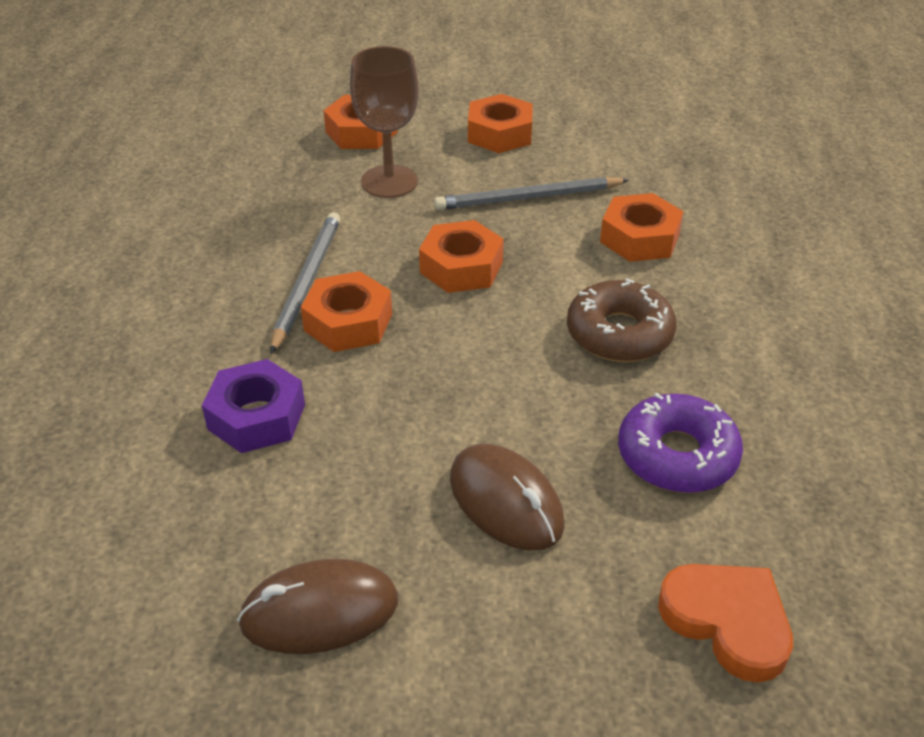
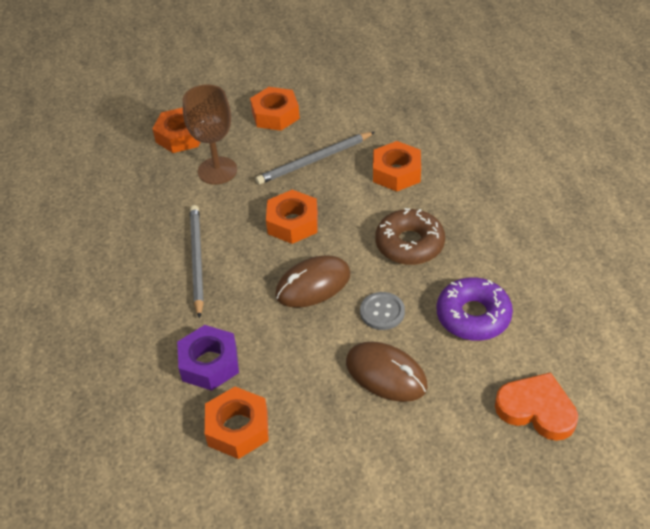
camera: 15 degrees left, 5 degrees up
(320, 611) = (307, 475): brown mouse -> brown mouse (313, 284)
(348, 322) = (237, 282): orange nut -> orange nut (238, 428)
(538, 414) = (382, 312): none -> grey button

